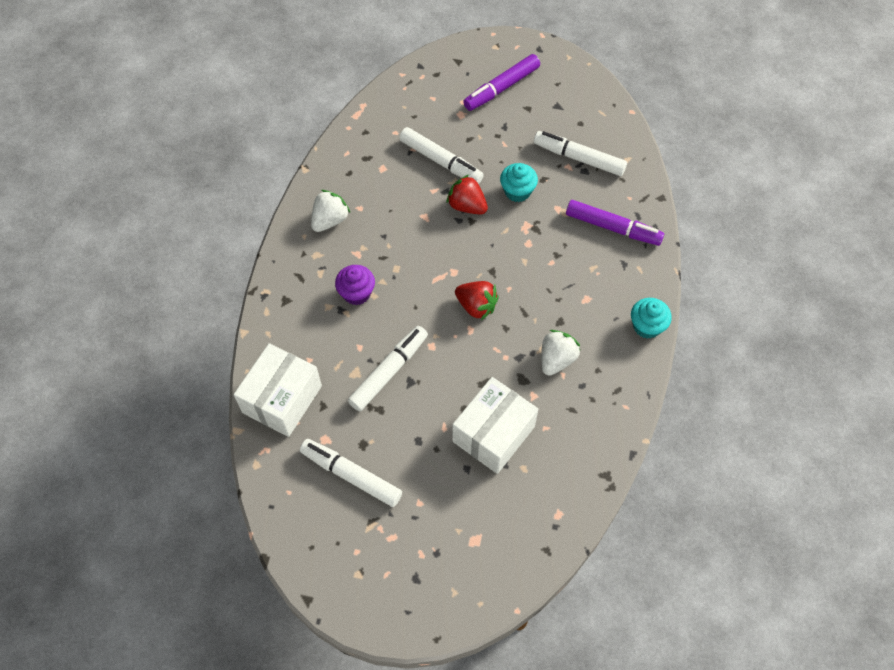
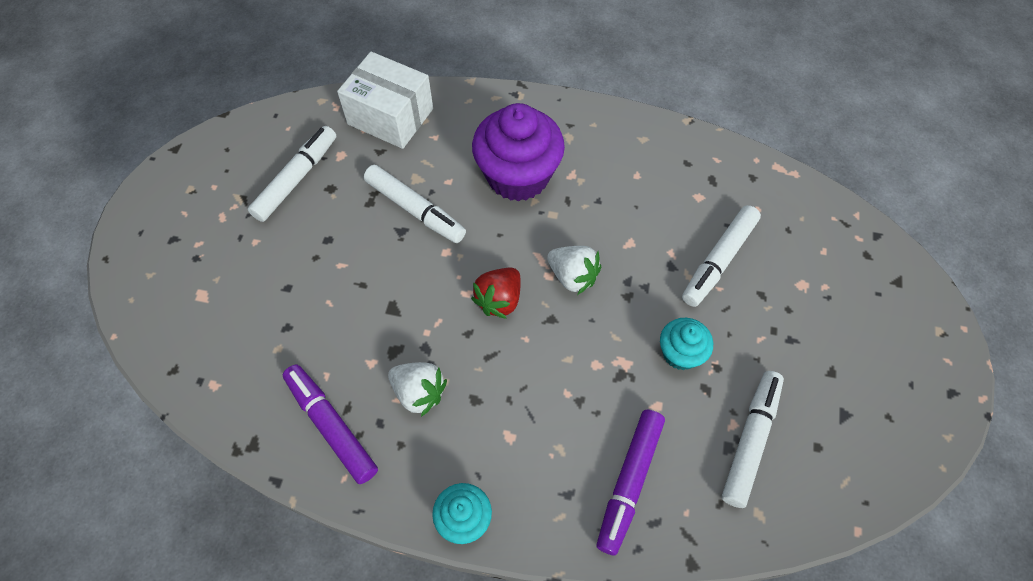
camera: 90 degrees right, 0 degrees up
(330, 220) = (616, 147): white strawberry -> white strawberry (572, 276)
(356, 293) = (518, 176): purple cupcake -> purple cupcake, size x1.92
(467, 206) = (650, 291): red strawberry -> none
(493, 434) = (325, 316): white box -> none
(501, 88) = (861, 337): purple marker -> purple marker (331, 426)

